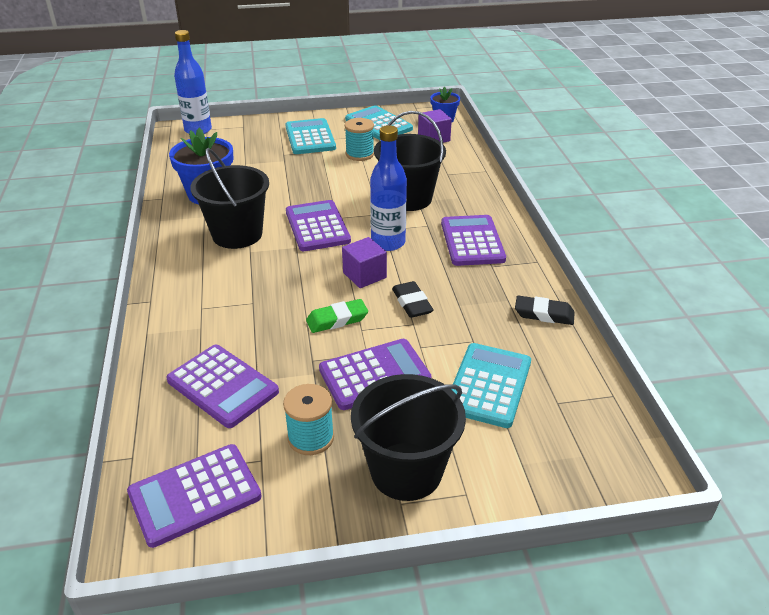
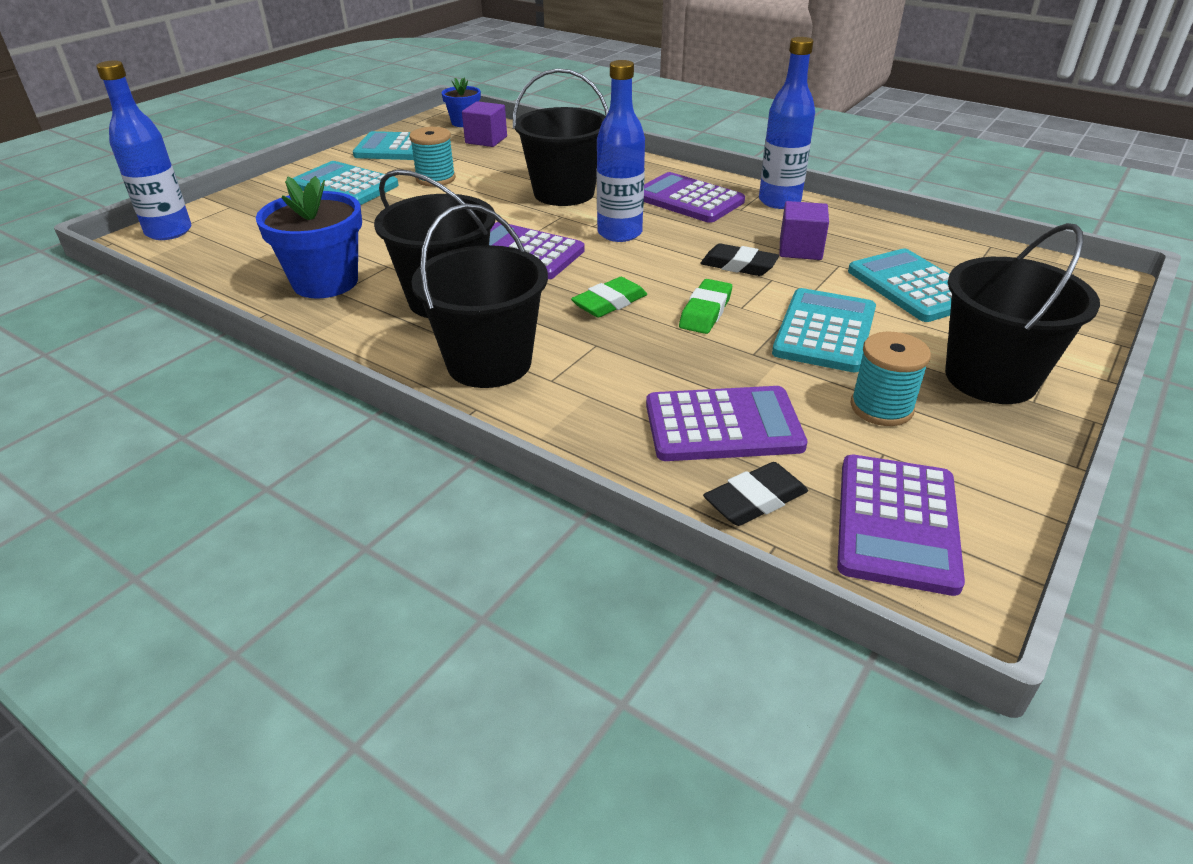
camera: 45 degrees left, 0 degrees up
(194, 281) = (489, 363): none -> black bucket
(302, 283) = (609, 303): none -> green eraser
(364, 275) = (654, 267): purple cube -> purple cube (800, 249)
(374, 375) = (824, 331): purple calculator -> turquoise calculator
(529, 275) = (779, 201): none -> blue bottle
(544, 314) = (845, 221): black eraser -> black eraser (755, 500)

